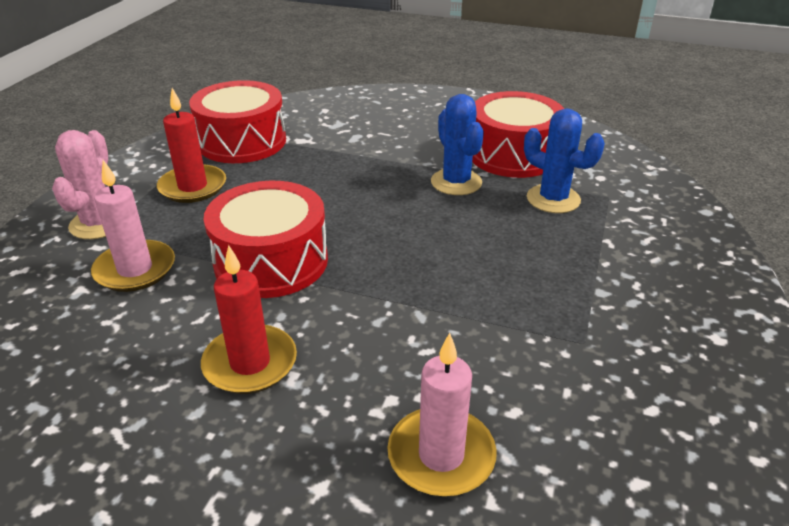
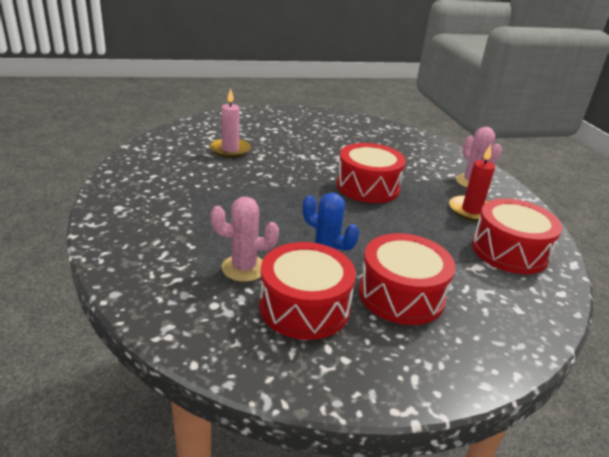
camera: 145 degrees right, 5 degrees down
(135, 269) = (418, 170): pink candle -> none
(250, 363) = (323, 156): red candle -> none
(411, 140) = (401, 295): none -> red drum
(553, 199) = (244, 268): blue cactus -> pink cactus

